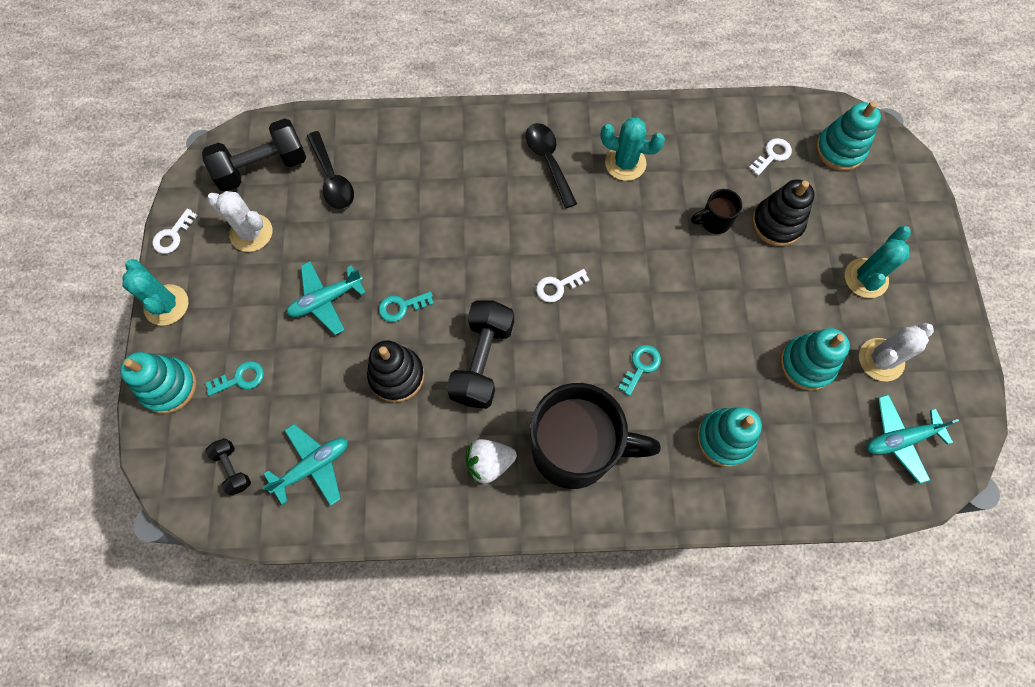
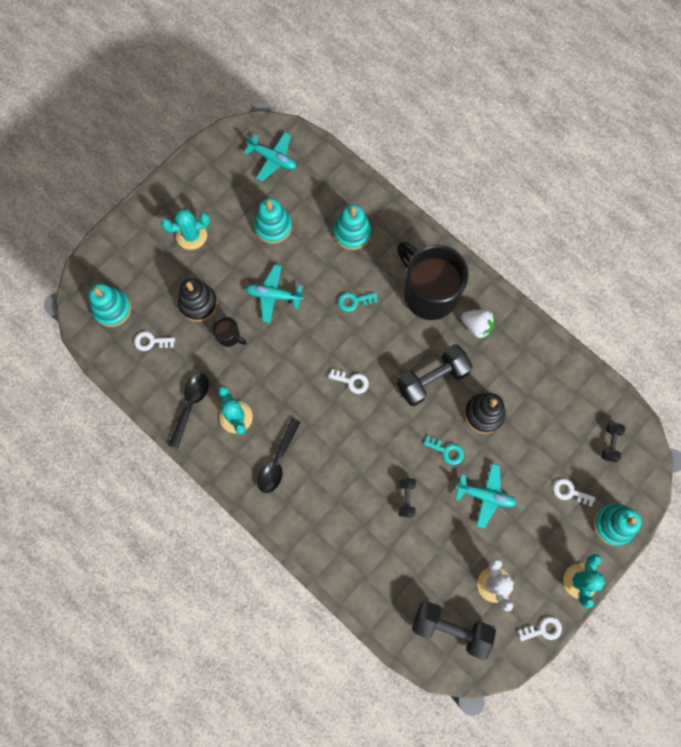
camera: 135 degrees left, 5 degrees up
(240, 378) = (570, 492): turquoise key -> white key
(313, 466) = (567, 406): turquoise plane -> turquoise plane (273, 295)
(332, 178) = (414, 577): black spoon -> black spoon (190, 405)
(401, 232) = (406, 498): none -> black dumbbell
(881, 360) = (236, 195): white cactus -> none

